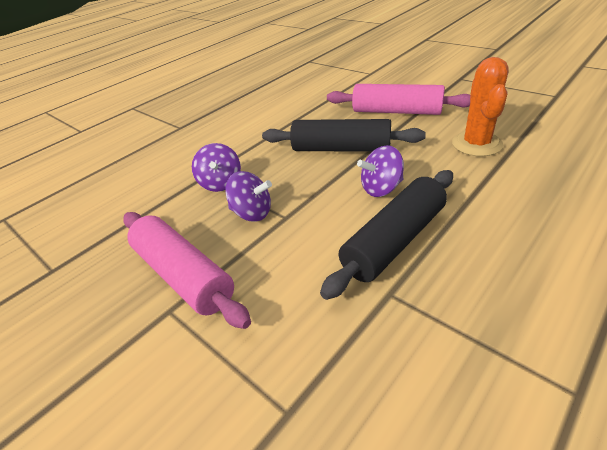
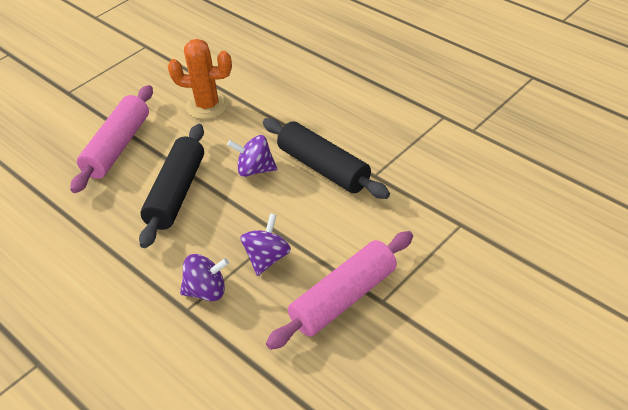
camera: 90 degrees left, 5 degrees up
(381, 188) = (255, 169): purple spinning top -> purple spinning top turned 120 degrees clockwise

